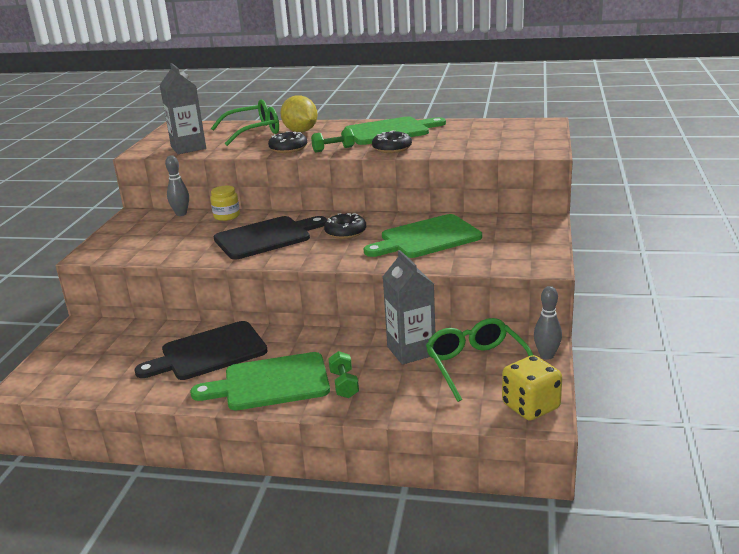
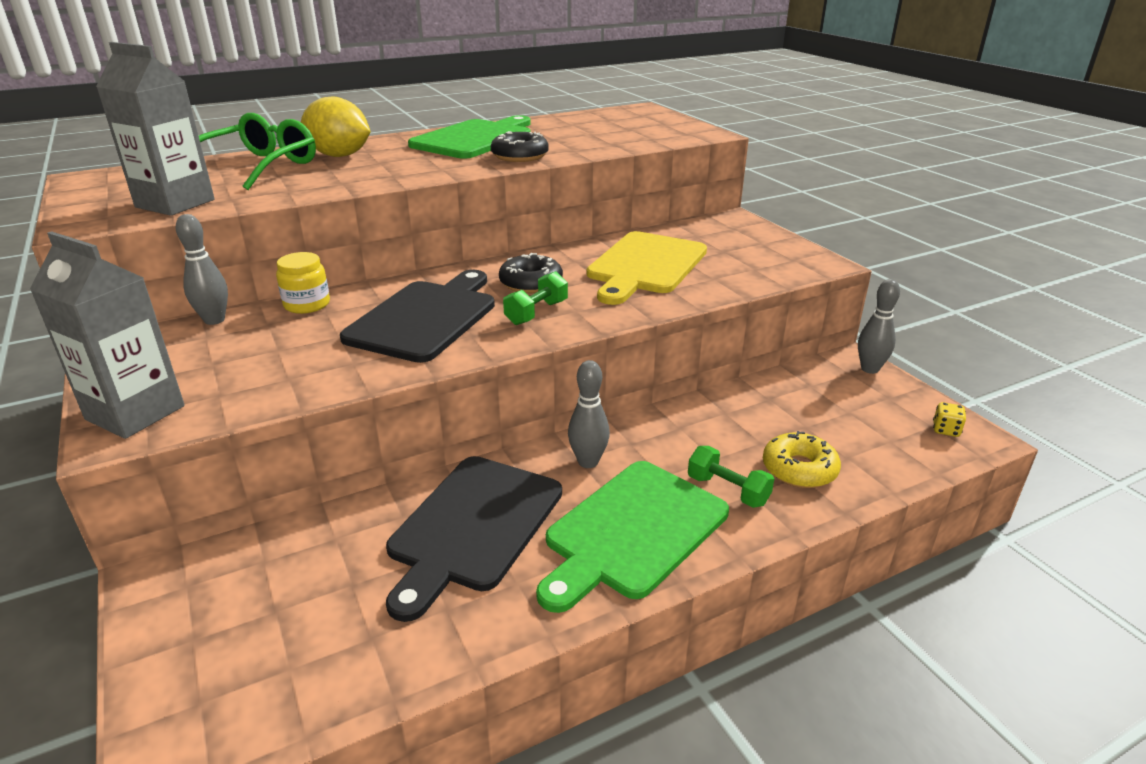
camera: 40 degrees left, 5 degrees up
(288, 148) = (365, 178): black donut -> none
(297, 345) = (588, 462): none -> grey bowling pin
(333, 149) = (439, 169): green dumbbell -> green dumbbell (536, 313)
(399, 390) = (799, 469): none -> yellow donut
(411, 351) = (735, 415): grey carton -> grey carton (135, 413)
(426, 238) = (645, 265): green cutting board -> yellow cutting board
(476, 365) = (826, 405): green glasses -> none
(530, 407) = (945, 430): yellow dice -> yellow dice, size x0.43

